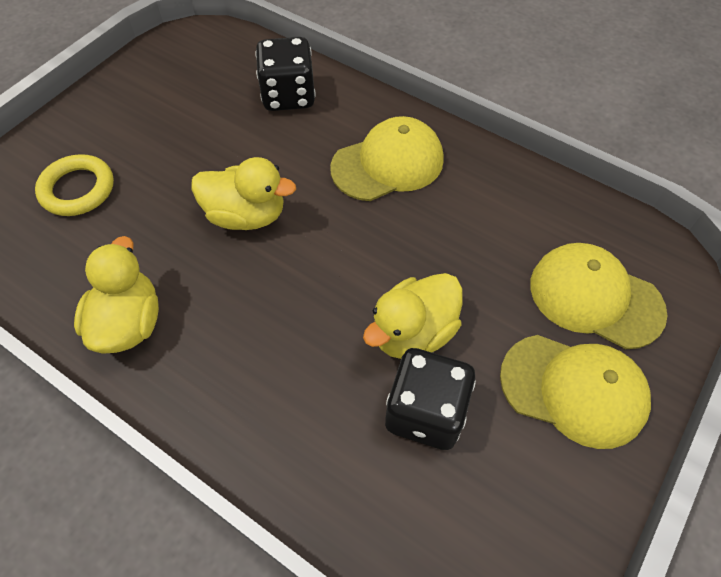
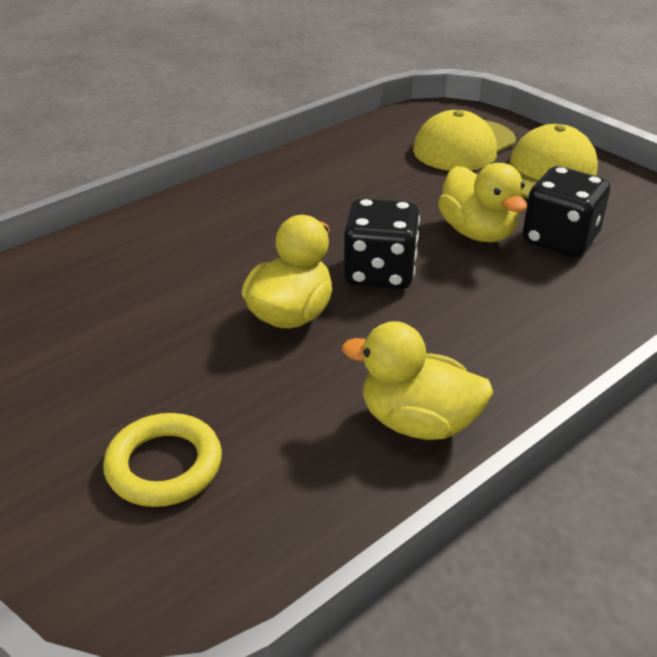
camera: 75 degrees left, 20 degrees down
(288, 96) = (114, 261): black dice -> black dice (379, 273)
(388, 164) = (266, 213): yellow cap -> none

